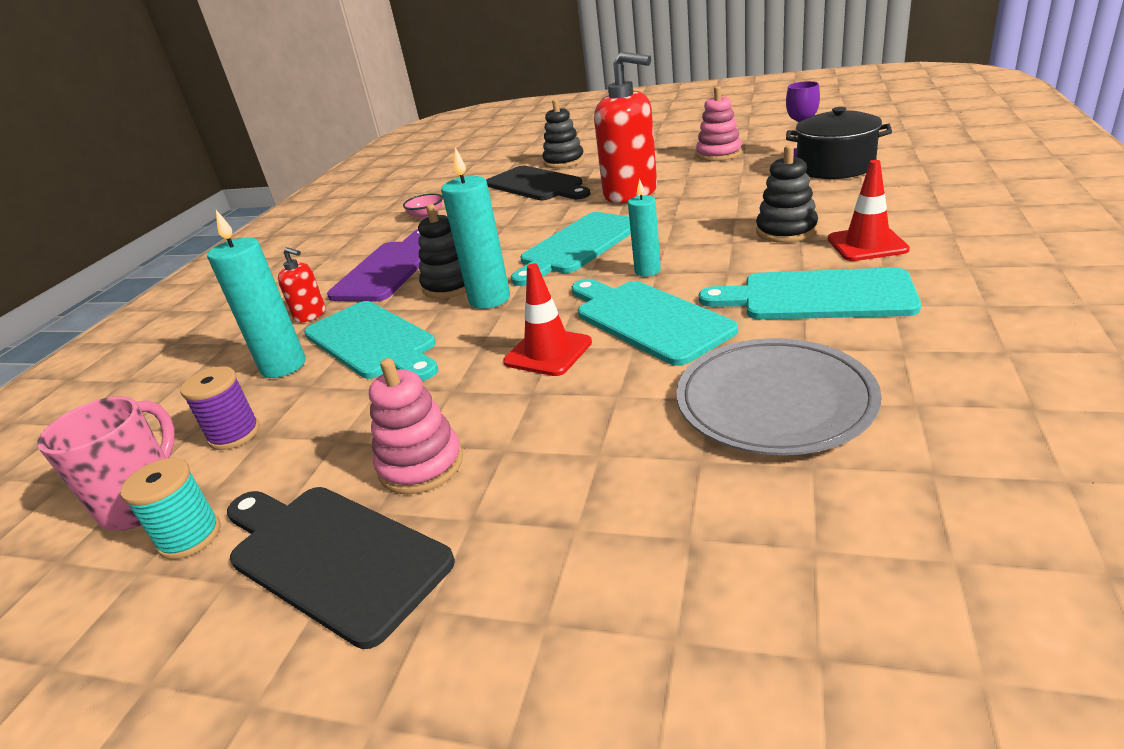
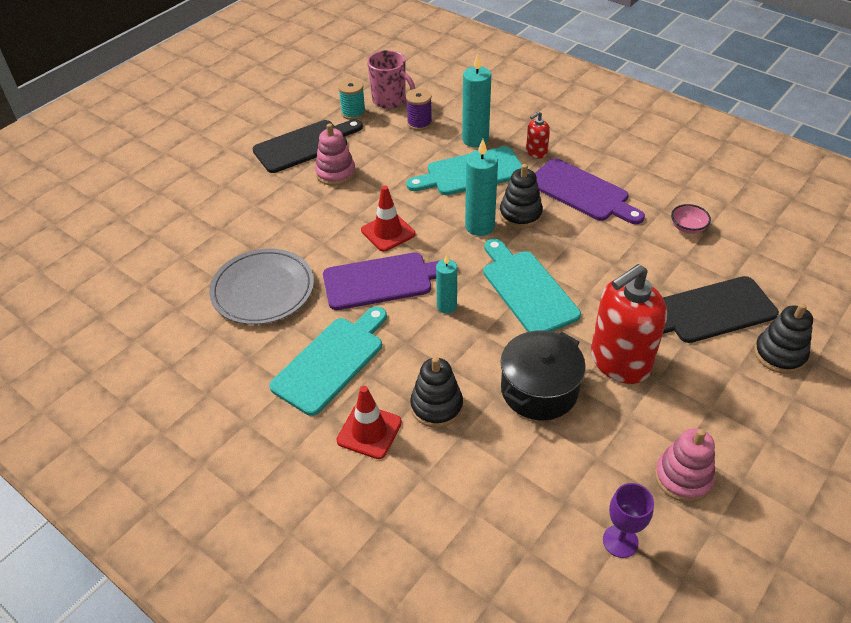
camera: 110 degrees right, 15 degrees up
(647, 319) = (383, 280): turquoise cutting board -> purple cutting board
(835, 167) = (545, 533): black pot -> black pot (539, 390)

